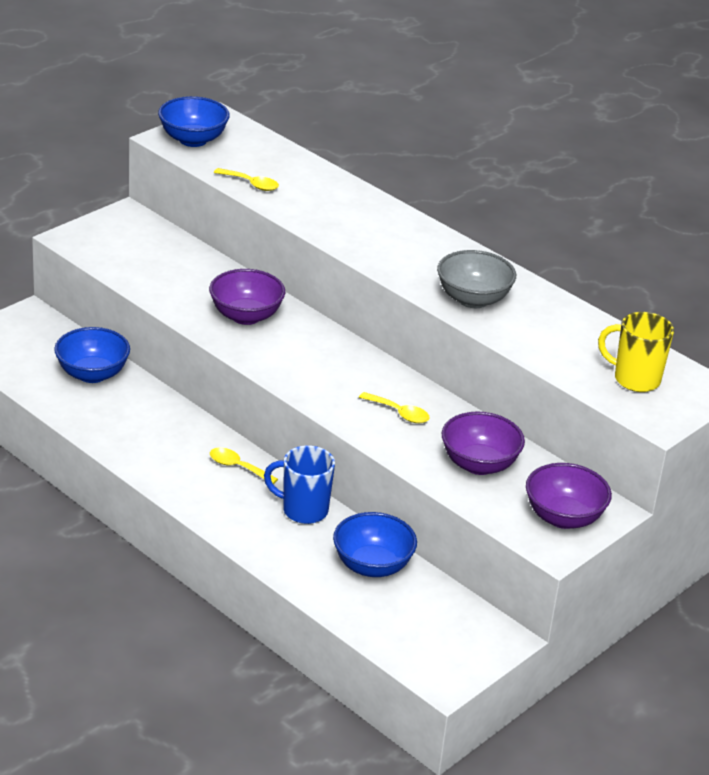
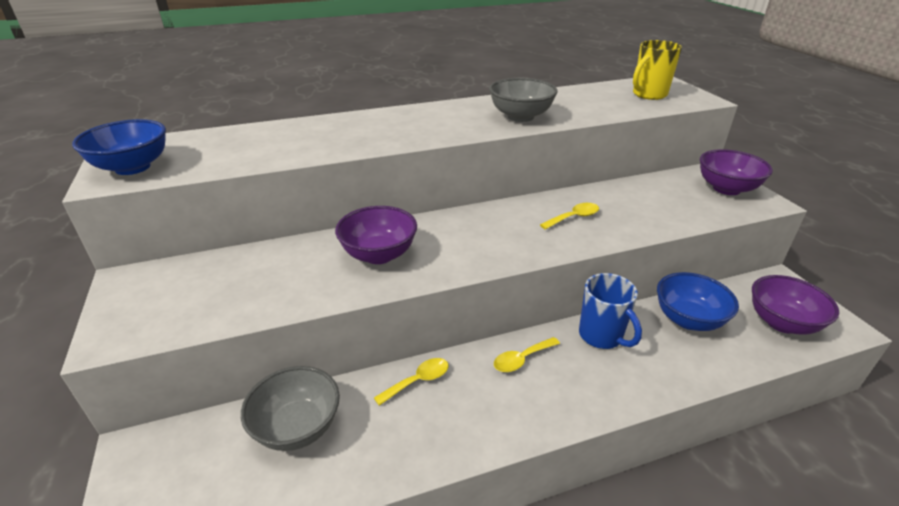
camera: 60 degrees left, 0 degrees up
(92, 374) = (297, 427): blue bowl -> grey bowl
(251, 184) = (252, 158): yellow spoon -> yellow spoon (418, 381)
(303, 510) = (601, 336): blue mug -> blue mug turned 75 degrees counterclockwise
(479, 464) = (654, 202): purple bowl -> purple bowl (782, 323)

